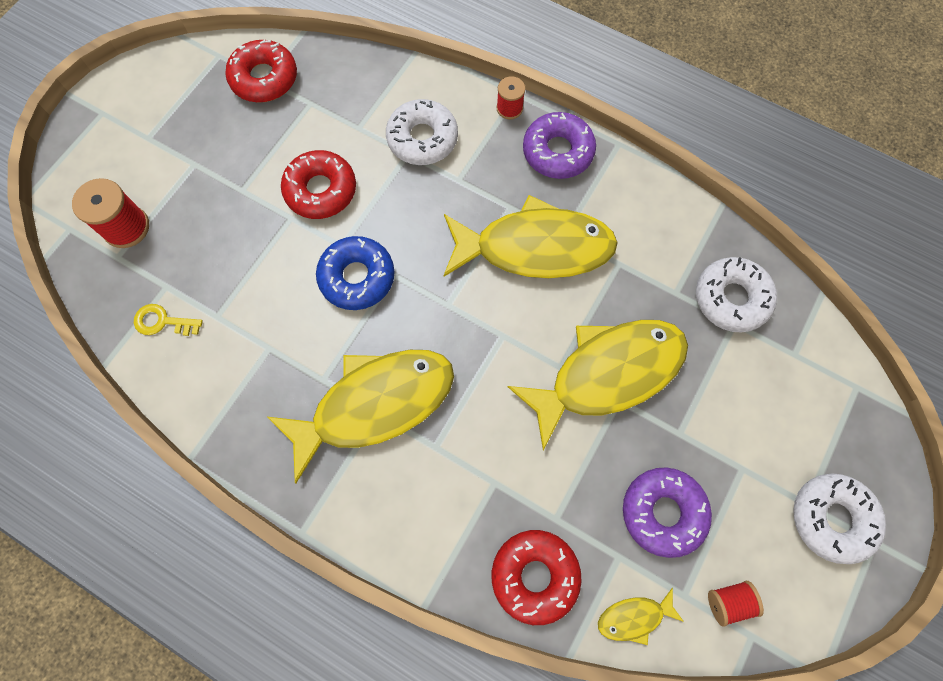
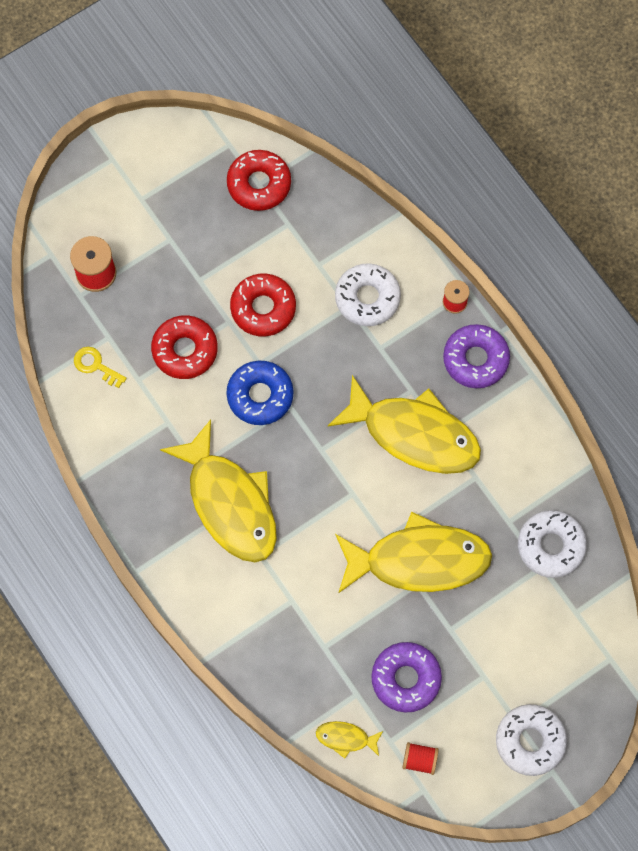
camera: 25 degrees right, 0 degrees up
(375, 404) = (229, 503): yellow fish -> yellow fish turned 60 degrees clockwise
(534, 576) = (289, 678): red donut -> red donut (185, 350)

